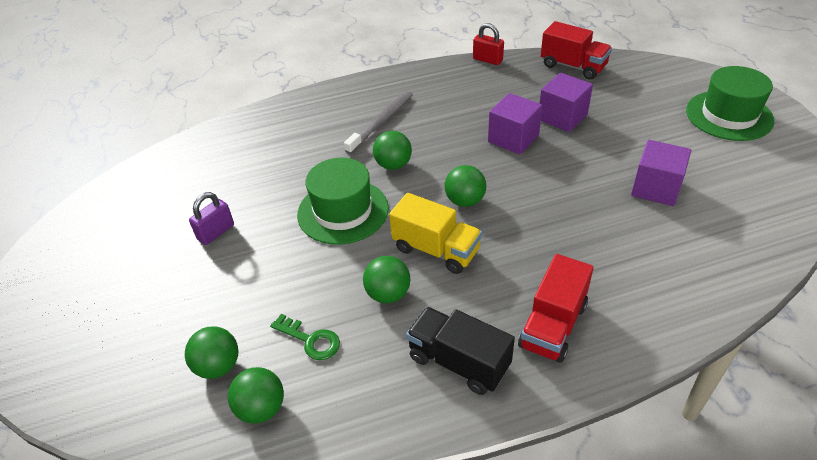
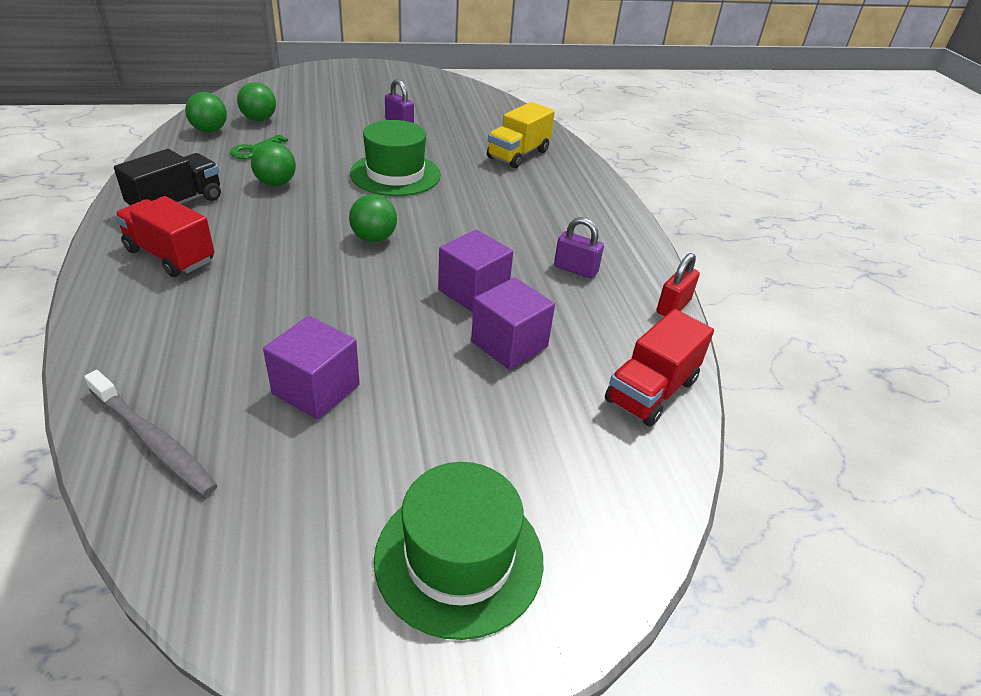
camera: 90 degrees right, 5 degrees down
(382, 122) = (535, 208): grey toothbrush -> grey toothbrush (153, 441)
(393, 165) = (454, 206): green ball -> none
(436, 250) = (313, 212): yellow truck -> yellow truck (518, 155)
(463, 97) = (575, 269): none -> purple padlock

